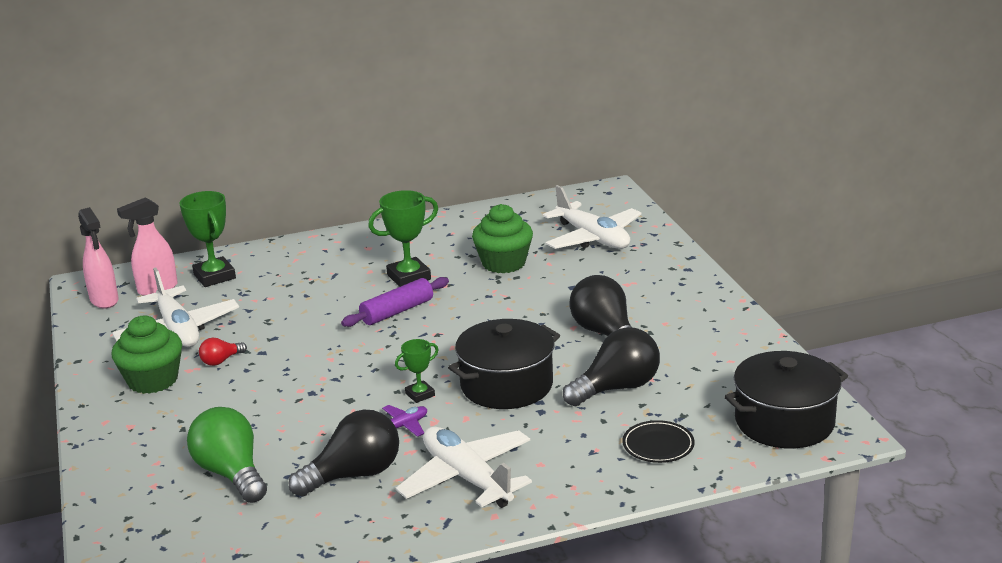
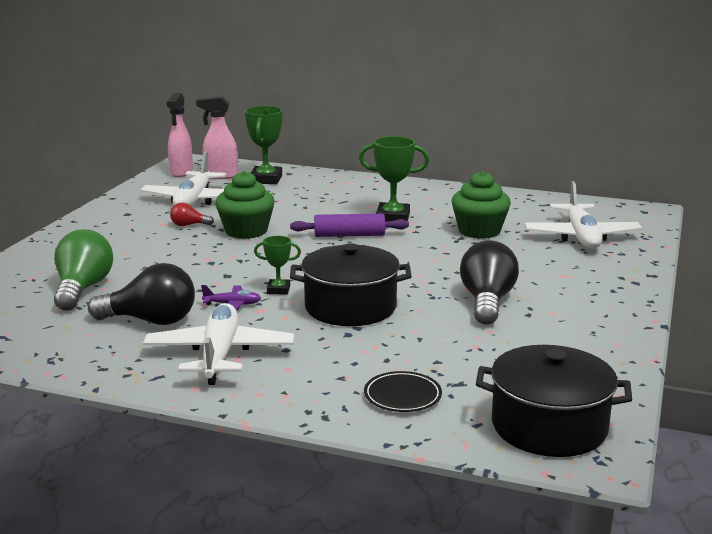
camera: 35 degrees right, 5 degrees down
(153, 380) = (132, 222): green cupcake -> green cupcake (246, 231)
(617, 388) = (435, 342): black light bulb -> none

